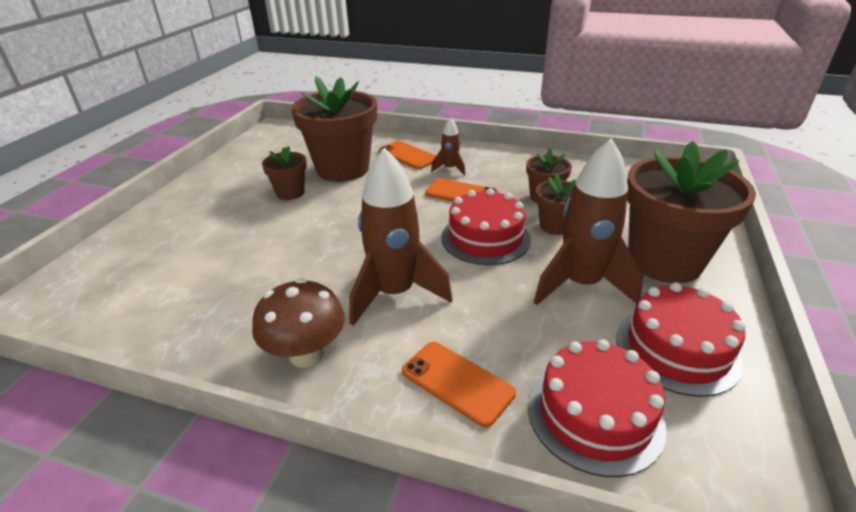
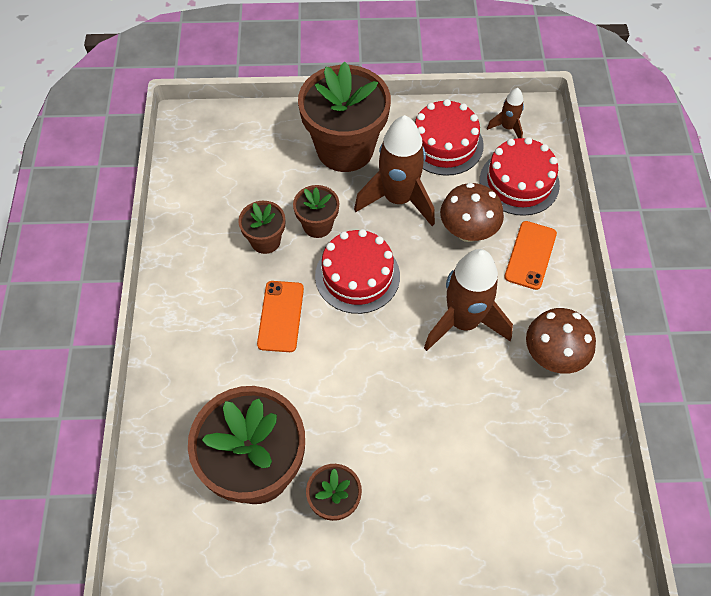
camera: 110 degrees left, 25 degrees up
(408, 155) = (198, 404): orange phone -> none
(450, 169) = (224, 344): brown rocket -> brown rocket (507, 128)
(516, 331) = (468, 231): none -> brown mushroom

